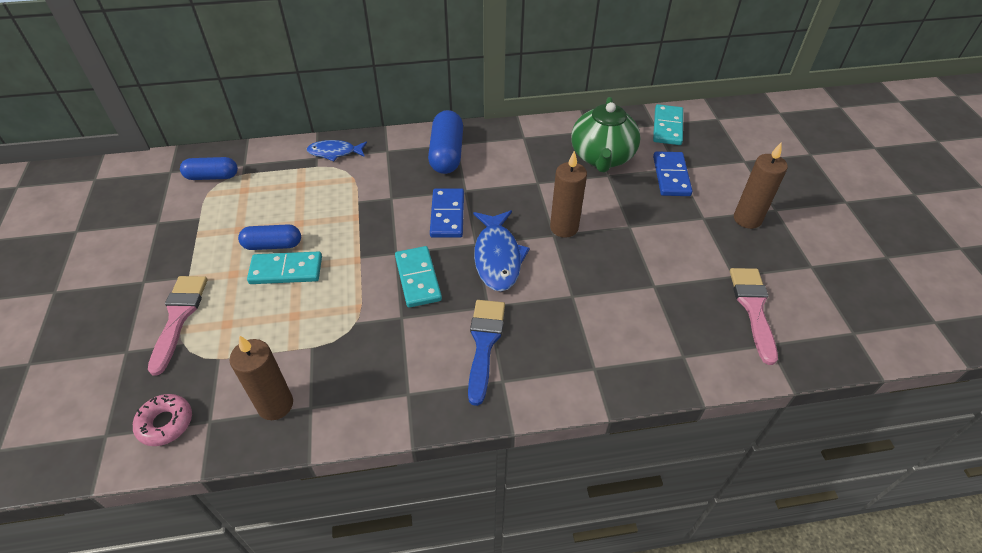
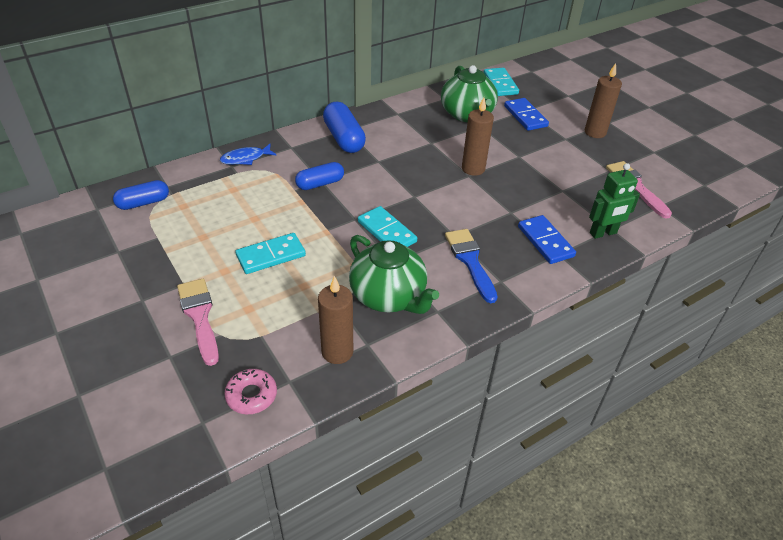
camera: 25 degrees left, 5 degrees down
(273, 245) = (244, 240): blue capsule -> blue capsule (320, 184)
(369, 357) = (389, 296): none -> green teapot
(447, 215) = (377, 182): blue domino -> blue domino (545, 241)
(497, 257) = (438, 201): blue fish -> none
(668, 359) = (603, 233): none -> green robot

